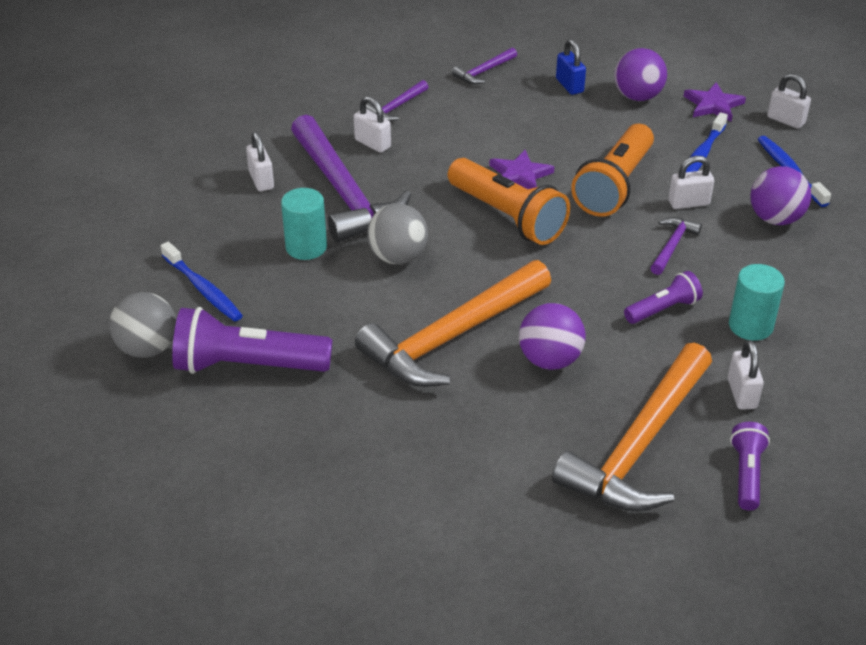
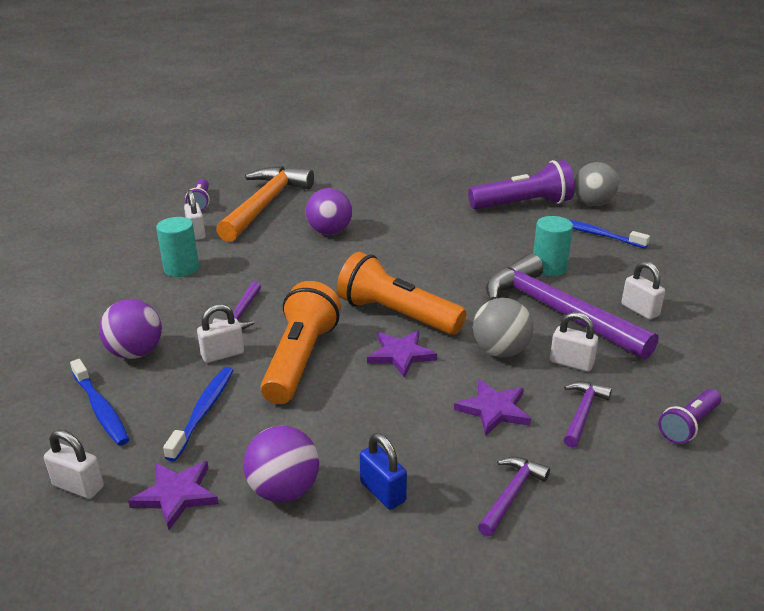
camera: 165 degrees right, 10 degrees down
(398, 257) = (472, 272): grey ball -> grey ball (500, 351)
(452, 337) = (402, 234): orange hammer -> none
(463, 120) = (494, 410): none -> purple star
(663, 309) = (249, 269): purple flashlight -> purple flashlight (688, 425)

